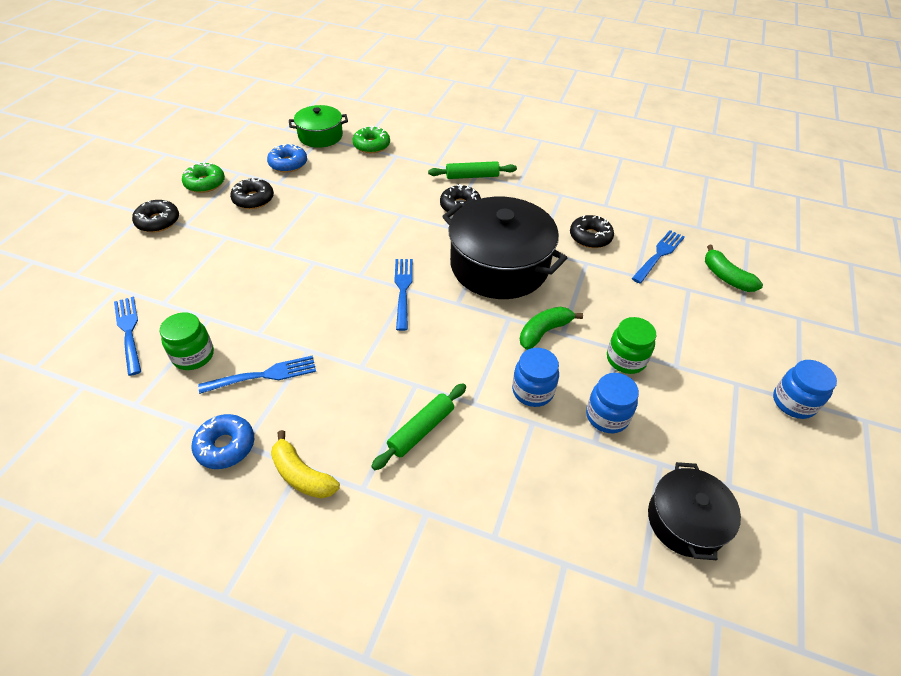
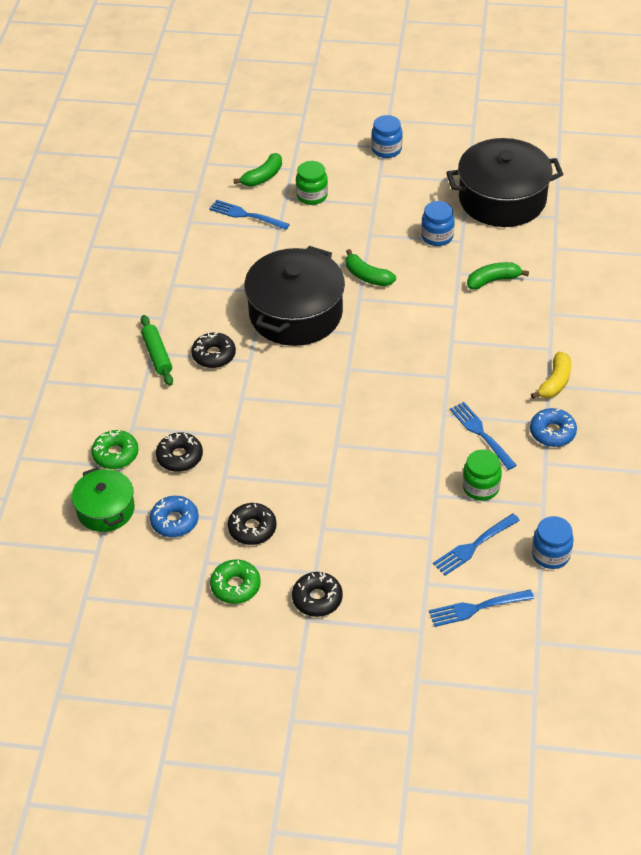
camera: 100 degrees left, 0 degrees up
(403, 290) = (351, 371): blue fork -> blue fork (477, 607)
(421, 430) = (491, 329): green rolling pin -> none
(509, 458) = (493, 280): none -> green banana
(532, 391) = (430, 276): blue jar -> blue jar (550, 555)
(590, 237) = (235, 259): black donut -> black donut (180, 457)
(626, 359) = (379, 230): green jar -> green jar (312, 196)
(685, 521) = (502, 199): black pot -> black pot, size x1.80

